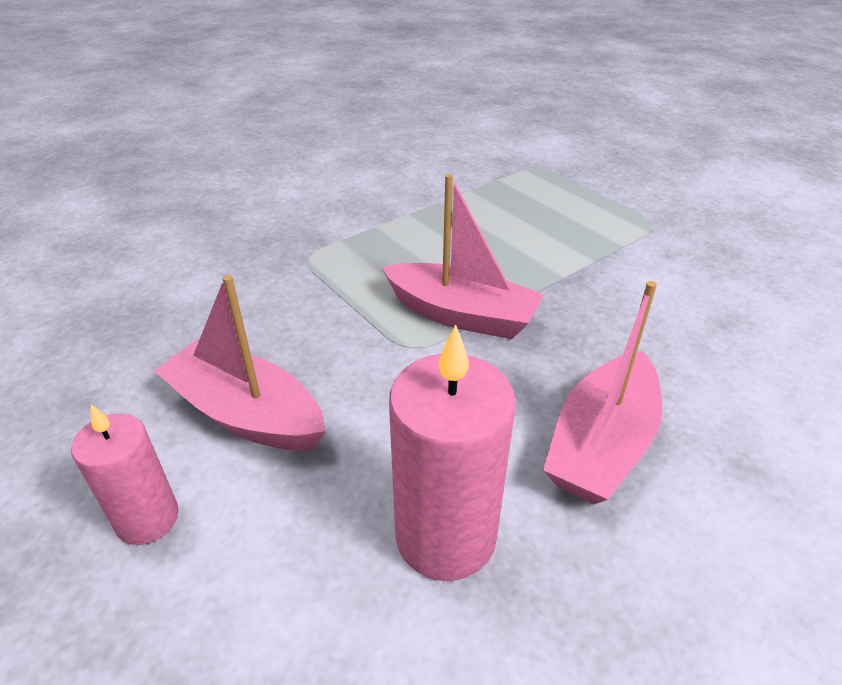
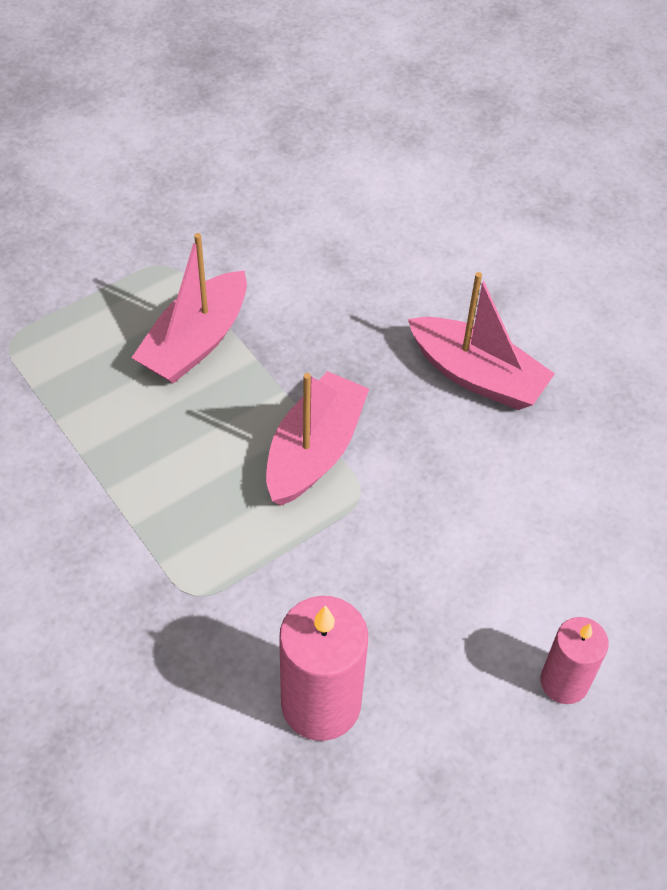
camera: 90 degrees left, 15 degrees up
(246, 414) = (450, 626): pink boat -> pink boat (196, 342)
(445, 536) = (564, 481): pink candle -> pink candle (321, 704)

